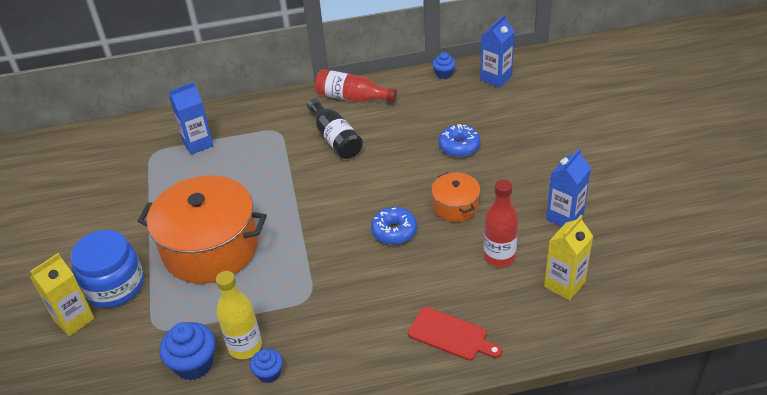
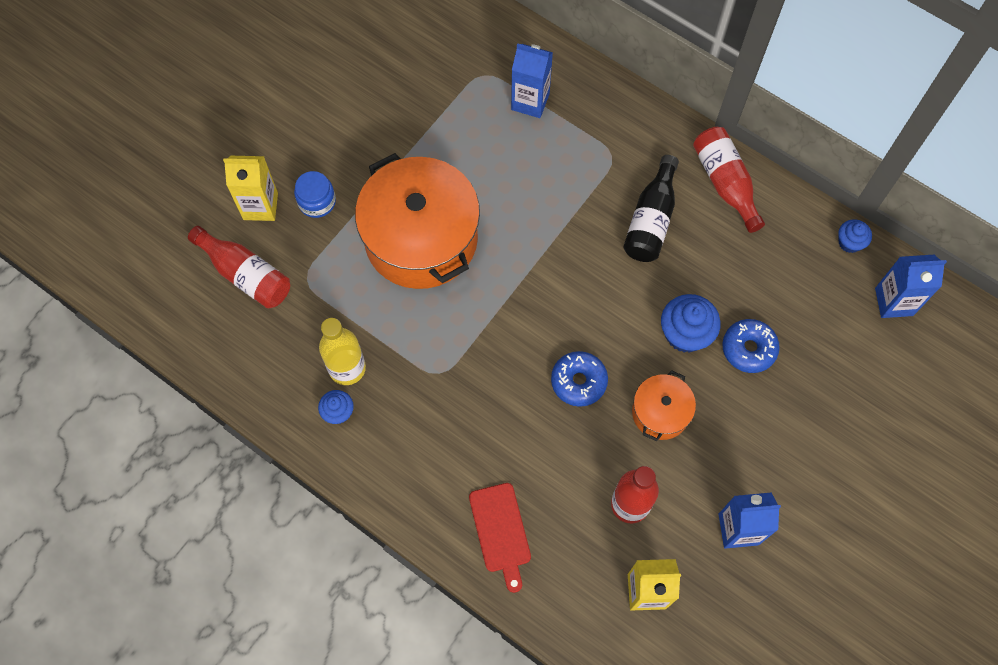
camera: 45 degrees right, 25 degrees up
(108, 362) = (246, 275): none -> red bottle
(114, 286) = (317, 202): blue jar -> blue jar, size x0.56
(194, 364) = (298, 344): blue cupcake -> blue cupcake (685, 333)

